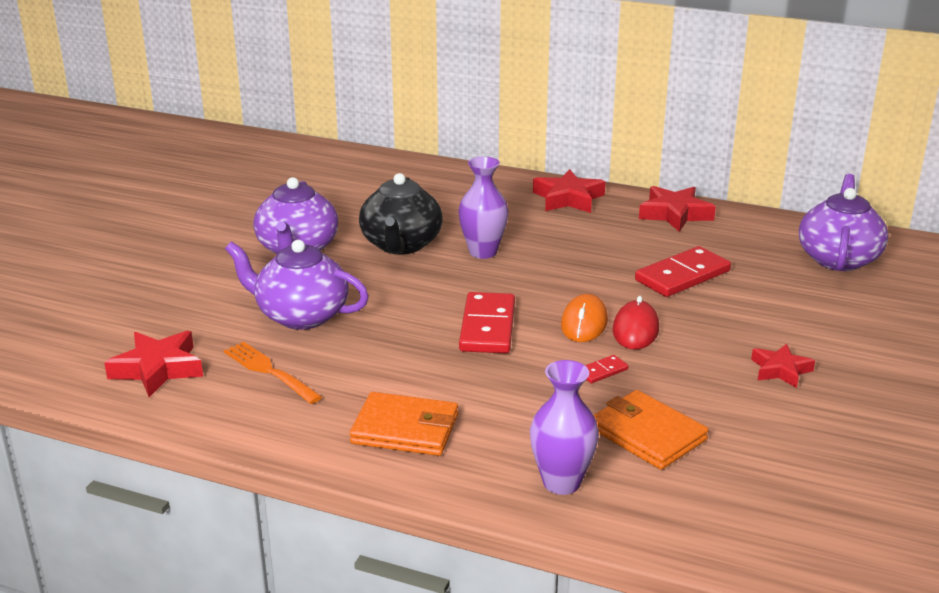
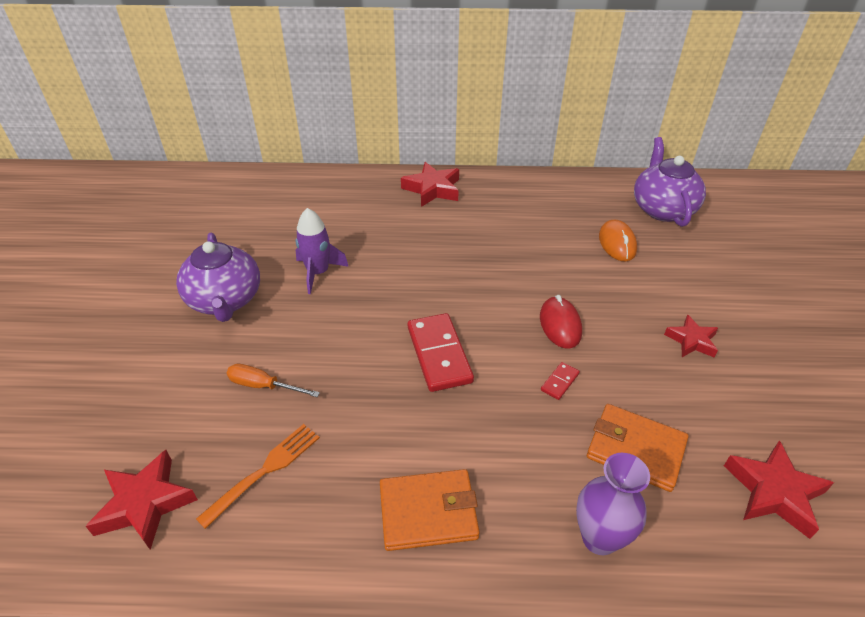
camera: 20 degrees left, 15 degrees up
(270, 371) = (264, 472): orange fork -> orange fork turned 105 degrees clockwise
(301, 316) = (263, 386): purple teapot -> orange screwdriver
(401, 245) = (318, 273): black teapot -> purple rocket
(483, 252) = (392, 265): purple vase -> none
(584, 323) = (516, 328): orange mouse -> orange mouse (617, 243)
(674, 214) = (522, 189): red star -> red star (774, 492)
(682, 276) = (563, 254): red domino -> none

